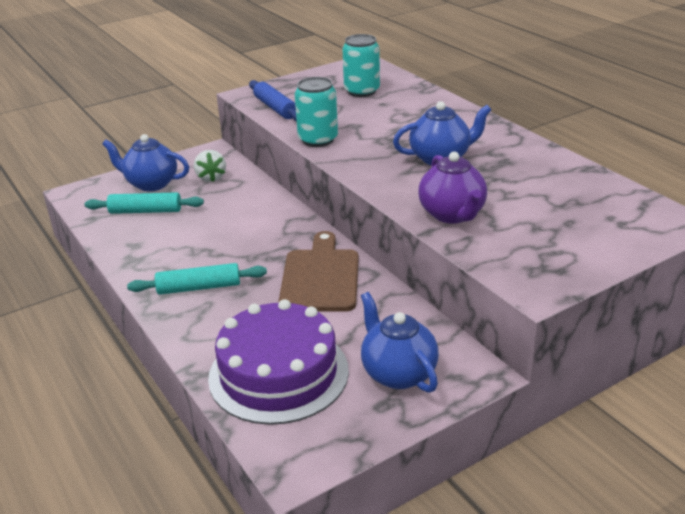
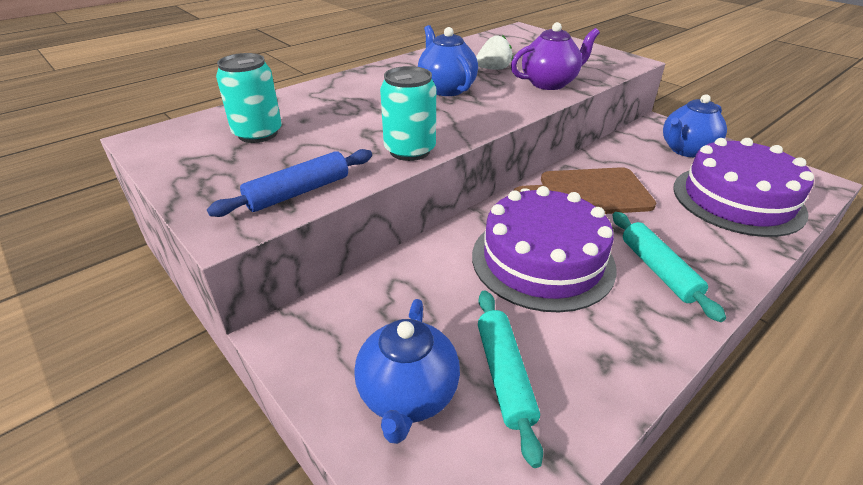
camera: 100 degrees left, 5 degrees up
(211, 177) = (383, 316): white strawberry -> white strawberry (493, 69)
(235, 237) = (542, 260): none -> purple cake

